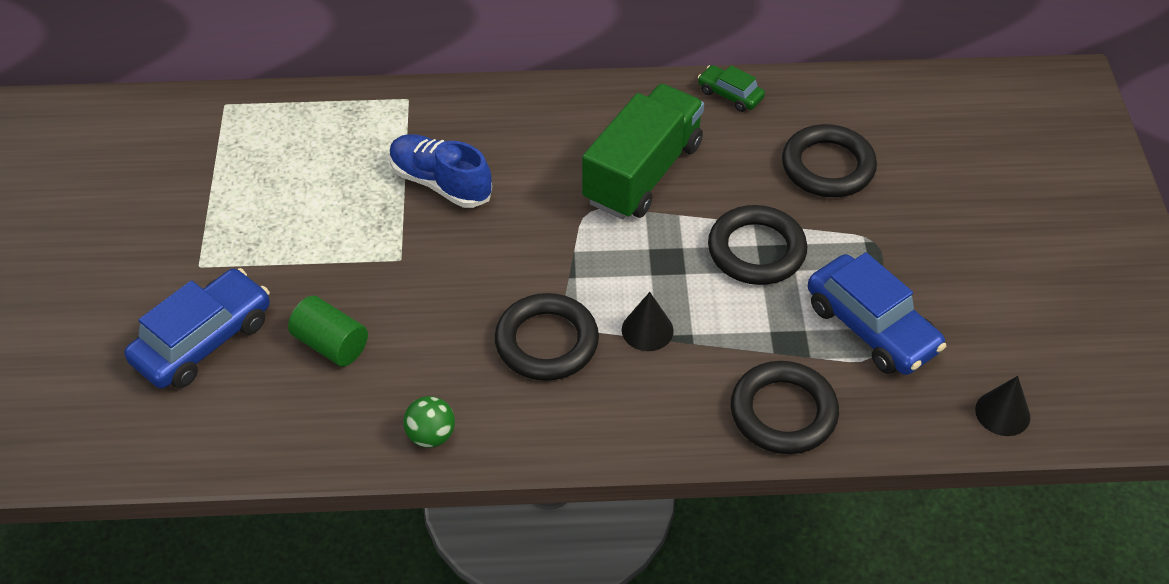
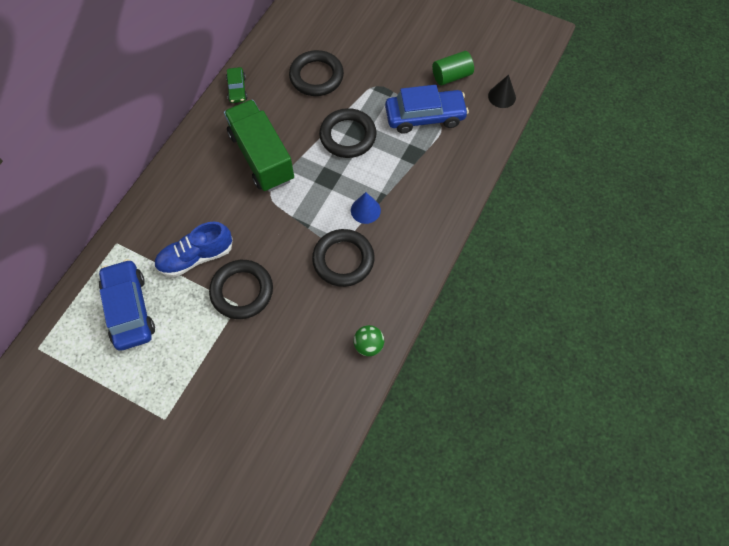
camera: 60 degrees left, 15 degrees up
(203, 341) = (225, 439): blue car -> blue car (129, 309)
(331, 344) = (274, 369): green cylinder -> green cylinder (451, 76)
(647, 330) = (365, 210): black cone -> blue cone
(730, 95) = (237, 89): green car -> green car turned 75 degrees counterclockwise
(783, 412) = (450, 180): black ring -> black ring (242, 291)

